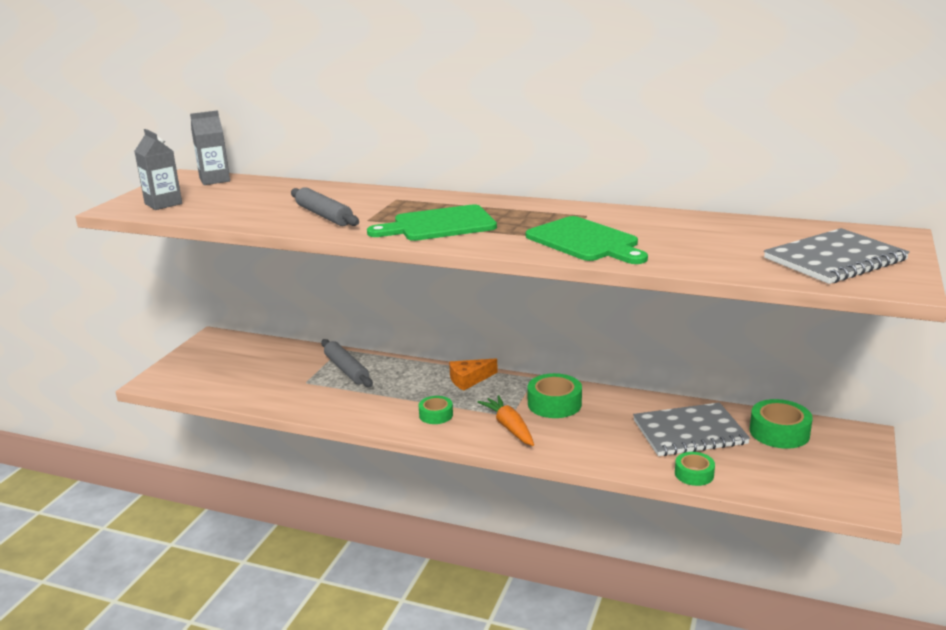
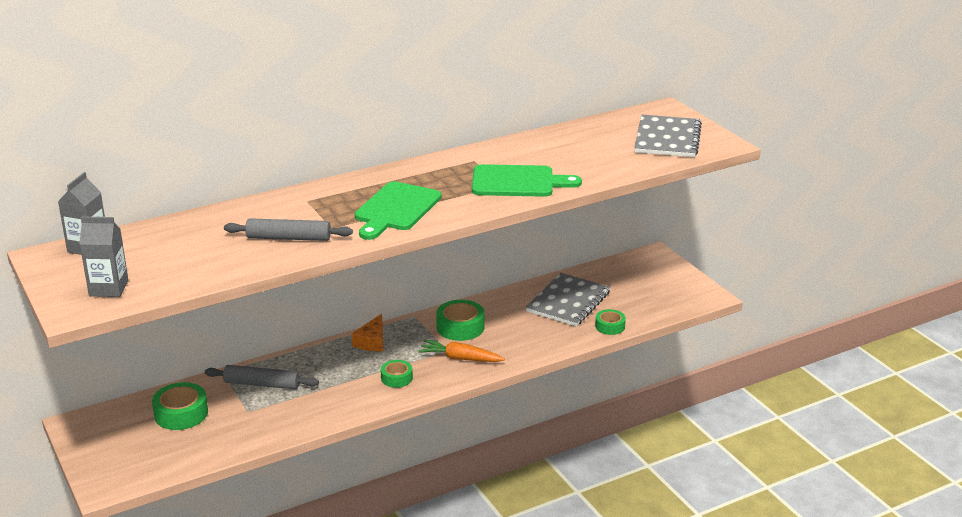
camera: 50 degrees left, 5 degrees up
(779, 432) = (613, 275): green tape -> green tape (181, 413)

